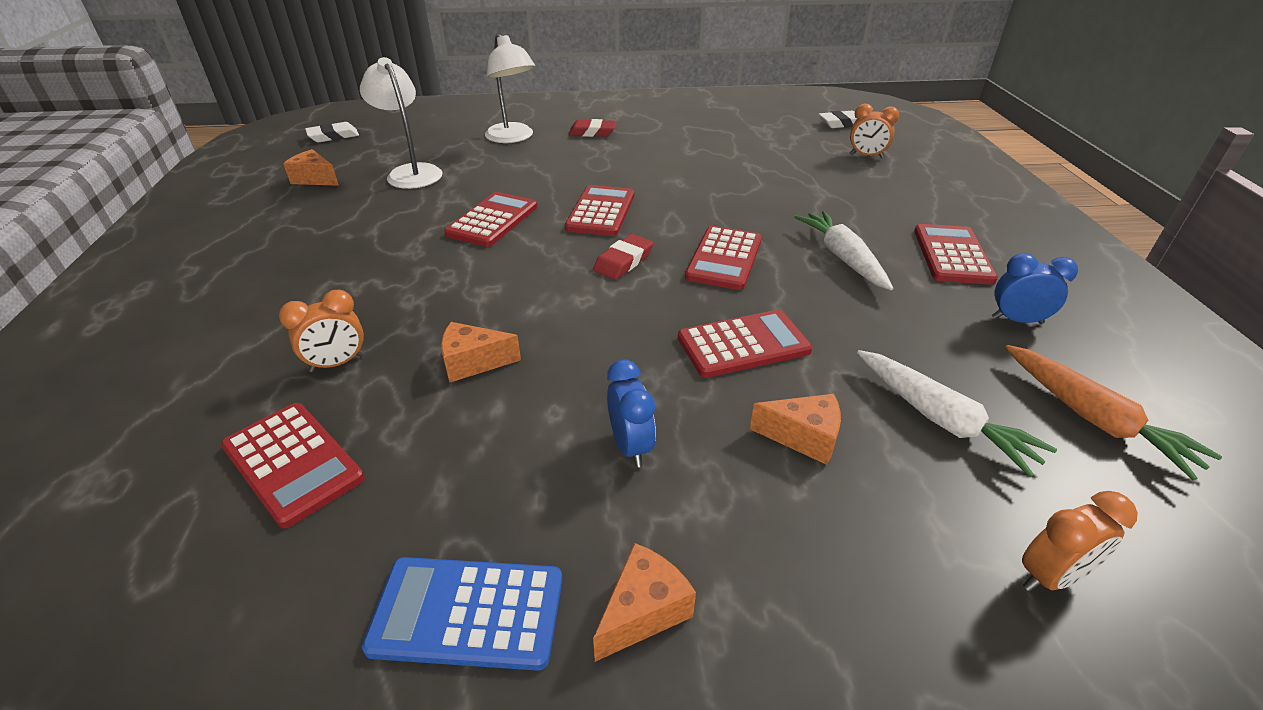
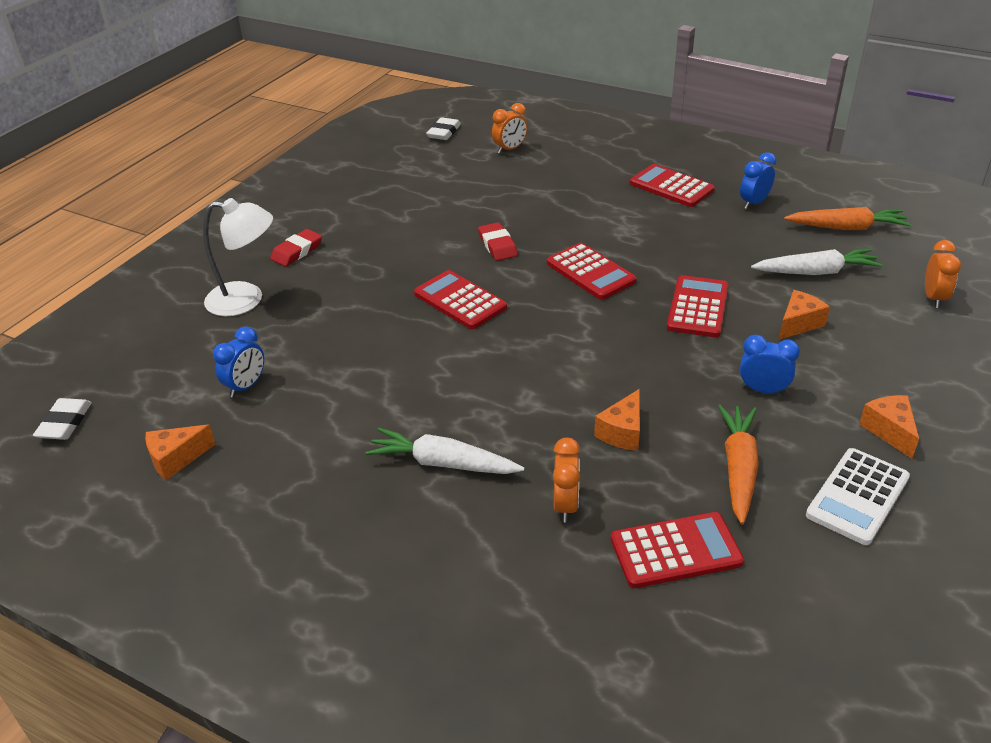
camera: 55 degrees left, 0 degrees up
(411, 172) = (246, 386): white lamp -> blue clock
(462, 470) = (738, 468): none -> orange carrot
(467, 613) = (857, 496): blue calculator -> white calculator
(492, 220) = (411, 362): red calculator -> none
(623, 261) = (550, 317): red eraser -> red eraser (497, 245)
(842, 258) = (636, 226): white carrot -> white carrot (443, 463)

